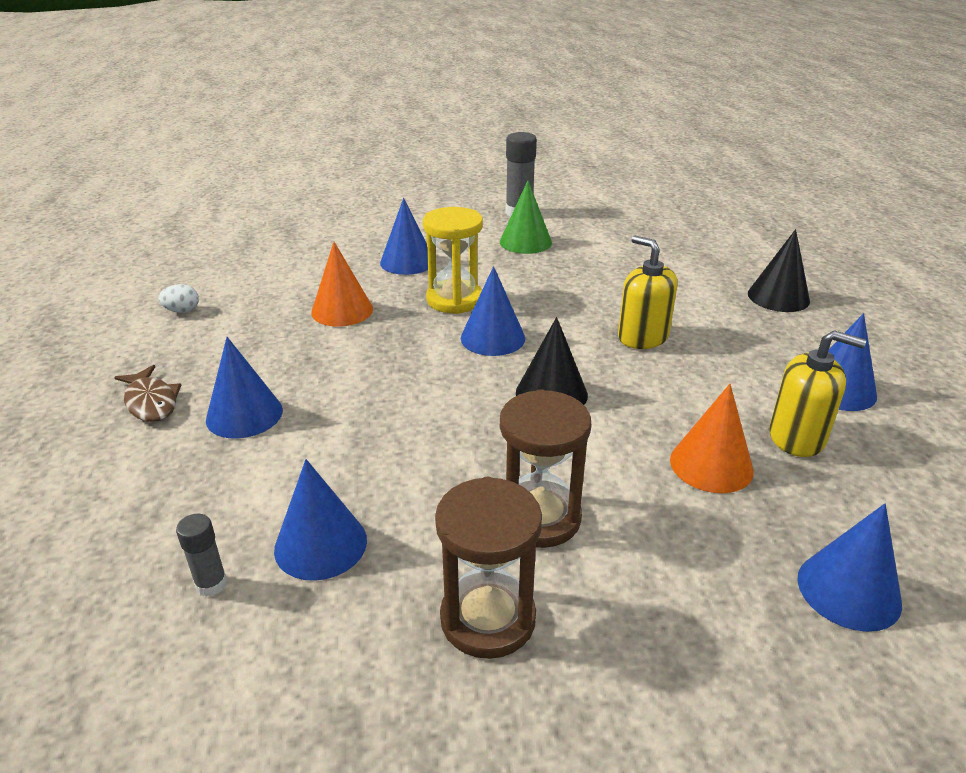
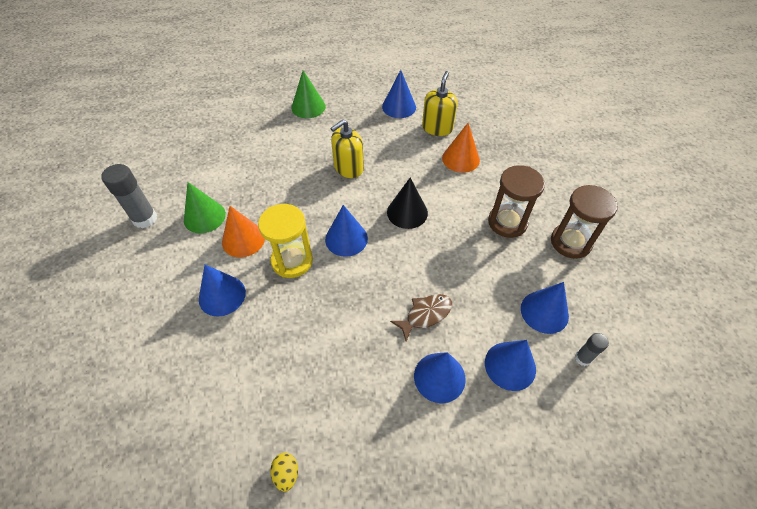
camera: 90 degrees left, 20 degrees up
(151, 402) = (429, 451): brown fish -> brown fish (425, 315)
(182, 311) = (286, 473): white egg -> yellow egg
(342, 310) = (300, 335): orange cone -> orange cone (243, 239)
(778, 297) = (308, 107): black cone -> green cone
(848, 590) = (527, 135): blue cone -> blue cone (510, 365)

